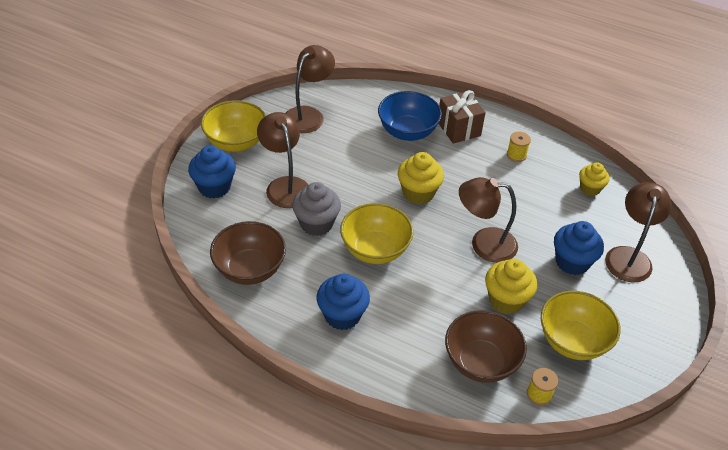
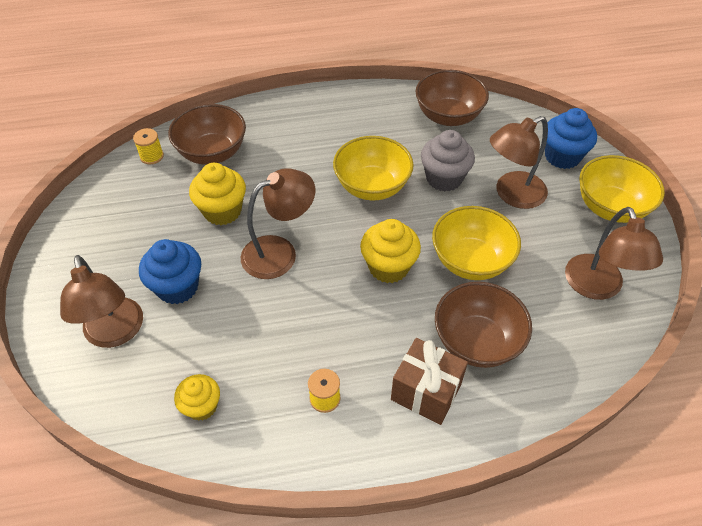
camera: 145 degrees right, 5 degrees up
(285, 185) = (512, 194): brown lamp -> brown lamp turned 120 degrees clockwise
(342, 315) = (345, 126): blue cupcake -> none
(407, 131) = (476, 341): blue bowl -> brown bowl
(572, 341) = (141, 210): yellow bowl -> yellow bowl (471, 261)

